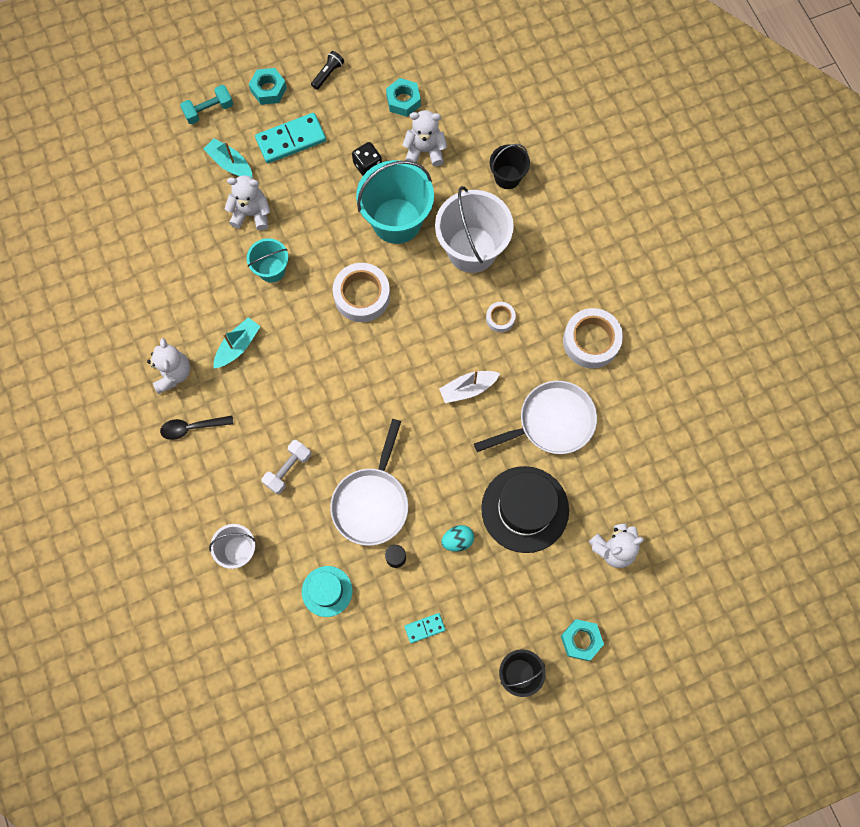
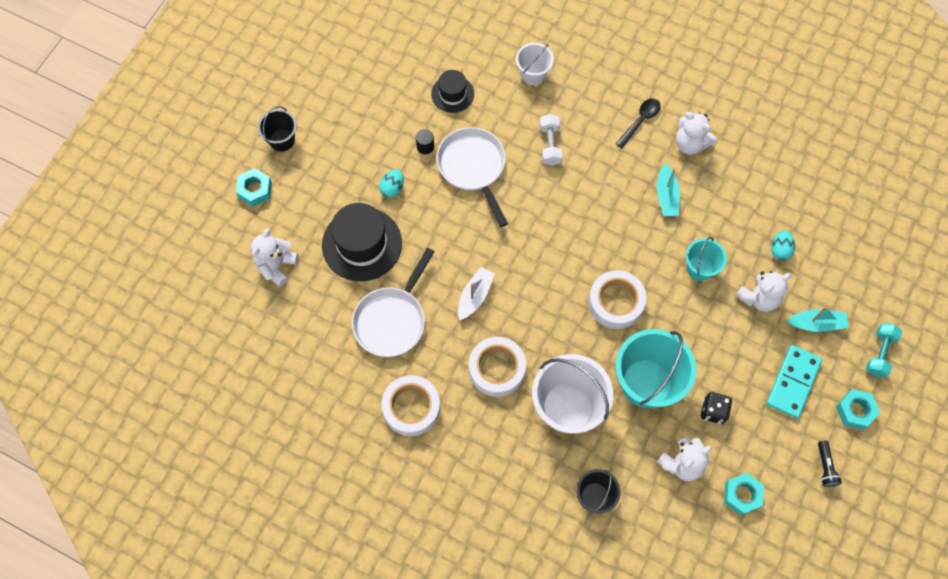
camera: 140 degrees right, 5 degrees down
(197, 234) = (780, 250): none -> turquoise egg
(327, 591) = (452, 94): turquoise hat -> black hat
(425, 628) = (368, 120): turquoise domino -> none
(500, 318) = (497, 369): white tape -> white tape, size x1.94

